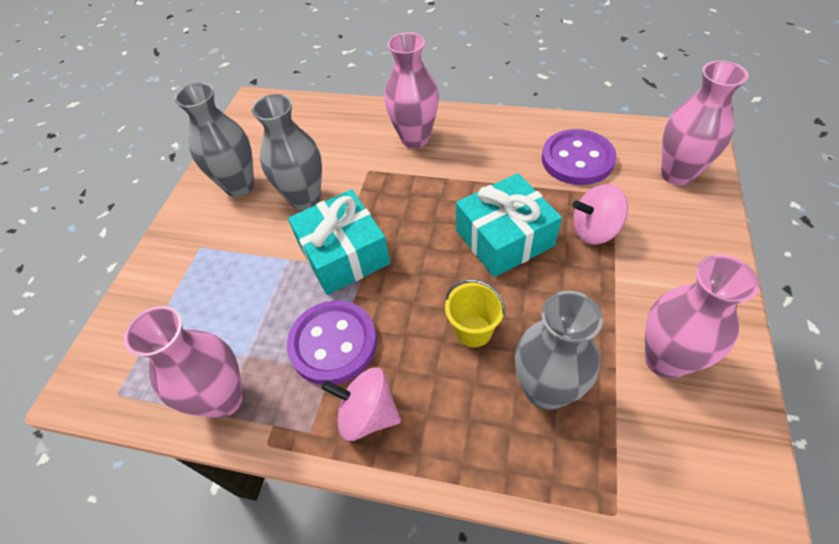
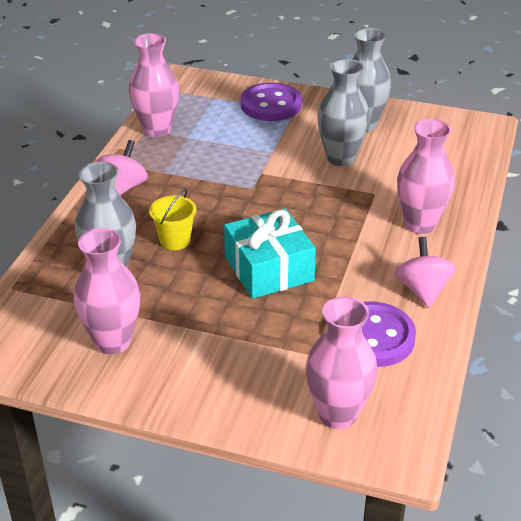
camera: 90 degrees right, 15 degrees down
(333, 343) = (185, 173): purple button -> purple button (271, 105)
(343, 254) = (270, 178): turquoise gift -> none
(594, 230) = (265, 329): pink spinning top -> pink spinning top (422, 290)

